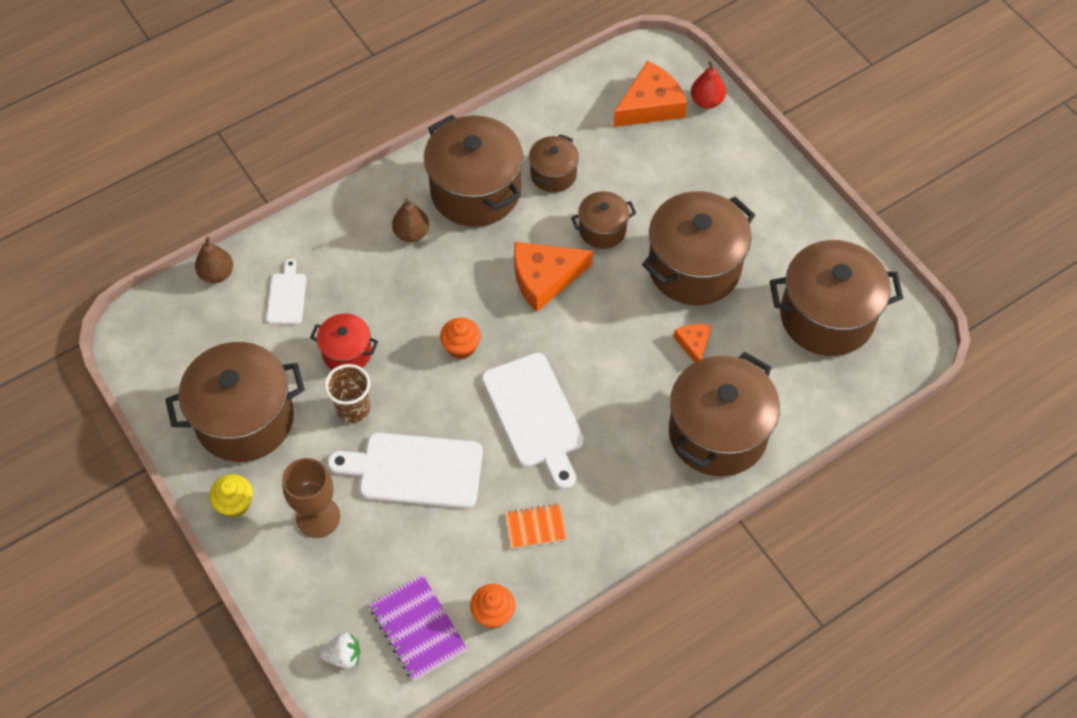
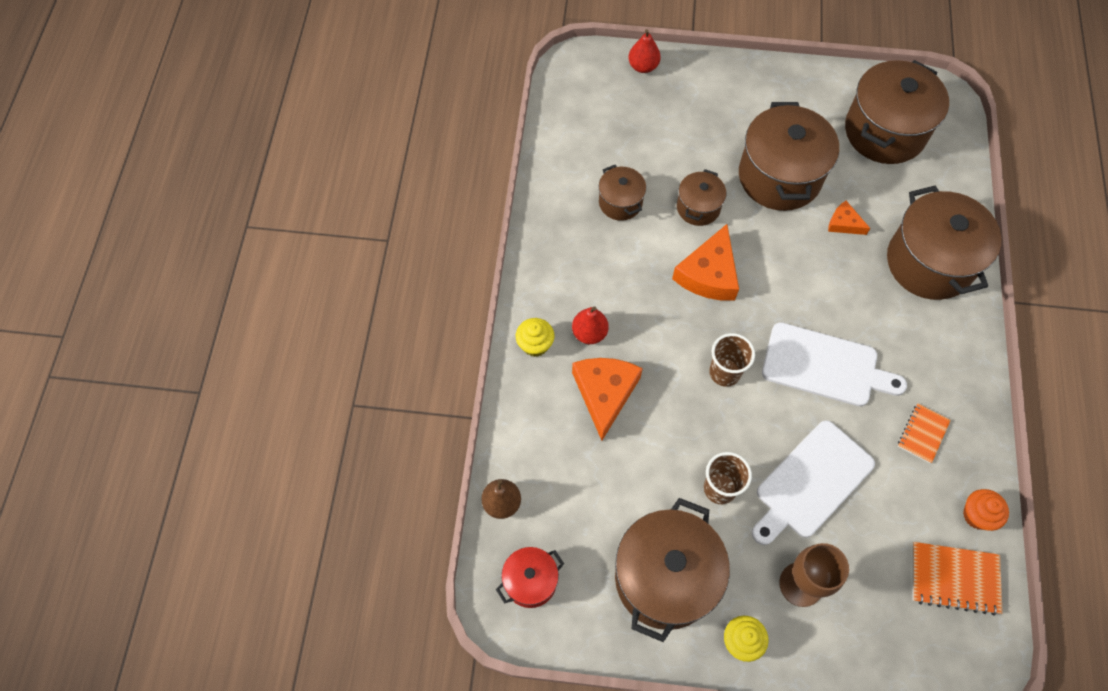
camera: 50 degrees left, 5 degrees up
(287, 296) = (571, 464): white cutting board -> none
(343, 656) = (942, 651): white strawberry -> none
(347, 353) = (663, 457): red pot -> red pot (530, 581)
(368, 205) = (535, 344): none -> yellow cupcake
(411, 233) = (589, 333): brown pear -> red pear
(418, 629) = (954, 578): purple notebook -> orange notebook
(461, 347) = (724, 372): orange cupcake -> brown cup
(475, 191) = (589, 263): brown pot -> none
(650, 105) = (614, 100): orange cheese -> orange cheese (605, 393)

